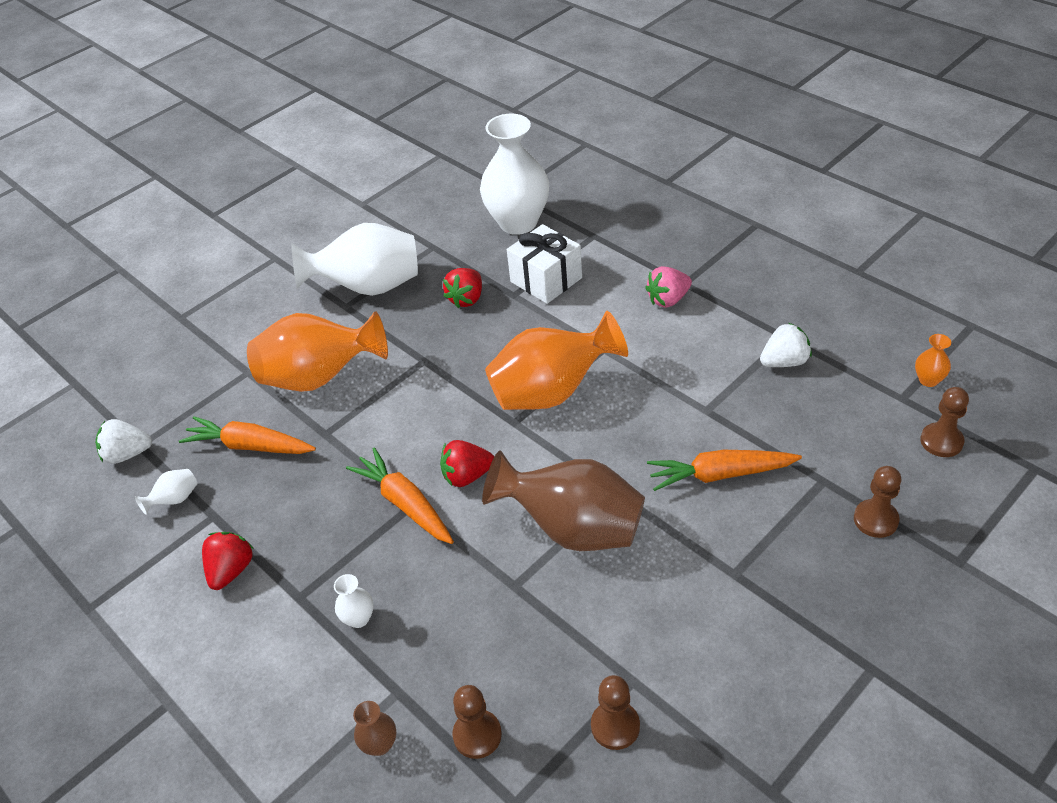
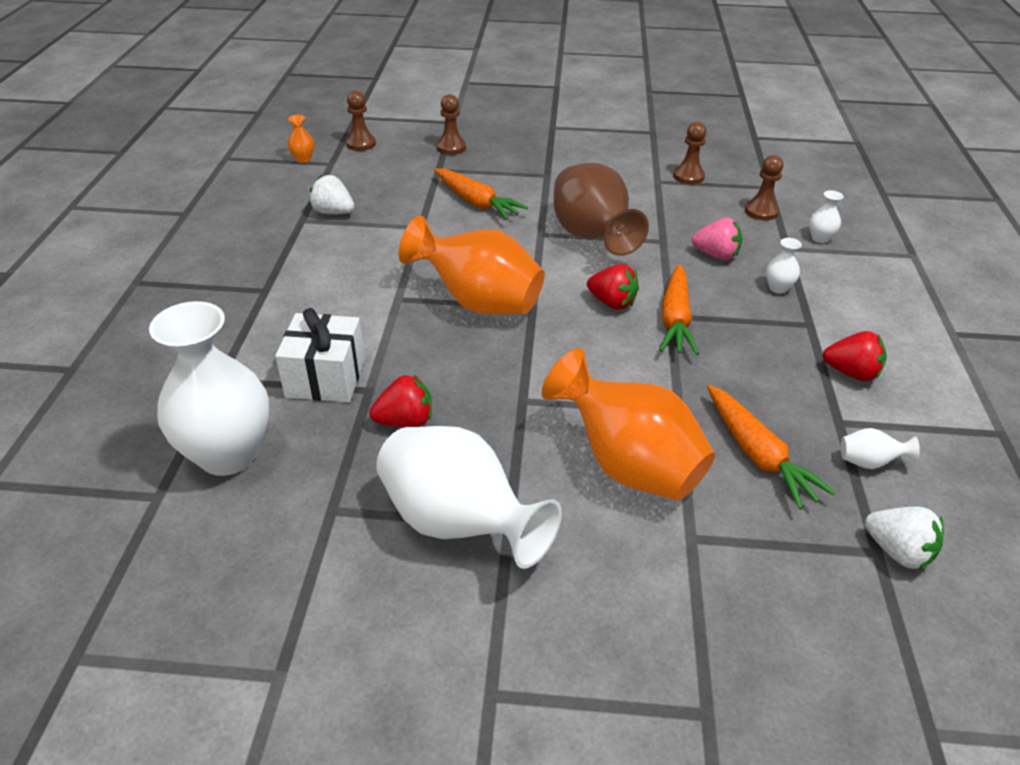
camera: 135 degrees left, 5 degrees down
(231, 570) = (851, 373): red strawberry -> red strawberry turned 135 degrees counterclockwise
(380, 744) = (820, 238): brown vase -> white vase
(668, 300) = (298, 290): pink strawberry -> pink strawberry (716, 255)

